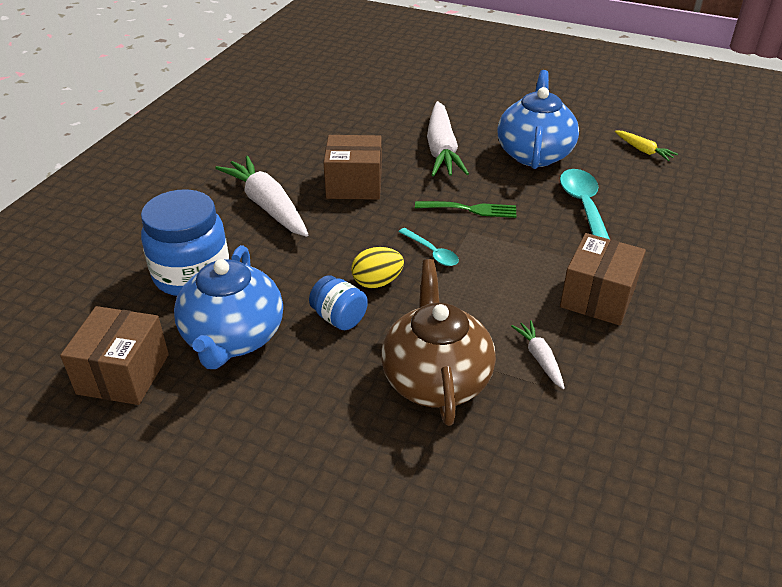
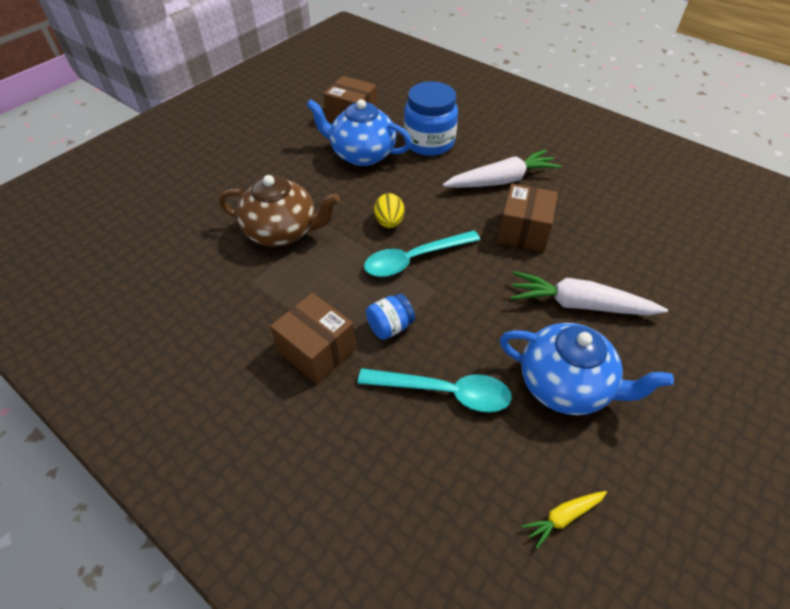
camera: 105 degrees right, 10 degrees up
(339, 318) = (359, 198): blue jar -> blue jar (390, 327)
(431, 252) = (414, 259): turquoise spoon -> turquoise spoon, size x1.88
(470, 209) = (468, 299): green fork -> none
(539, 358) = (271, 289): white carrot -> none

